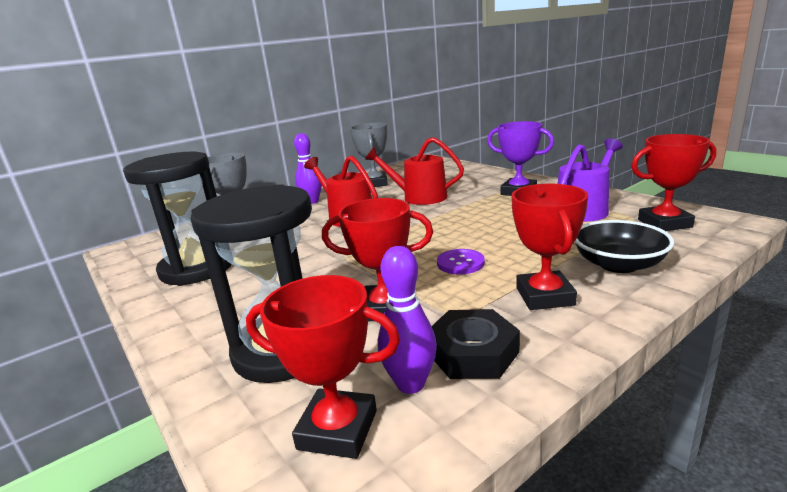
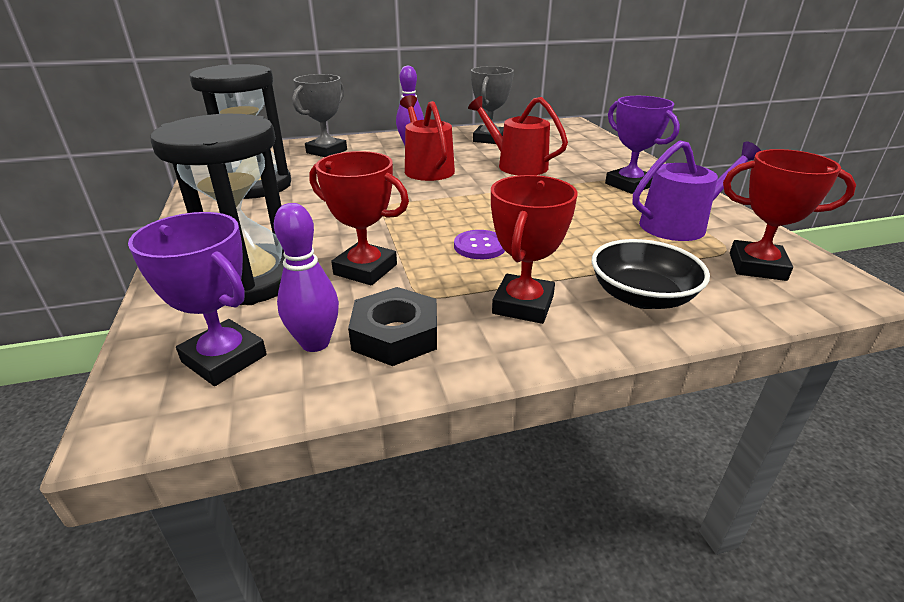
camera: 20 degrees right, 10 degrees up
(337, 429) = (224, 358): red trophy -> purple trophy

